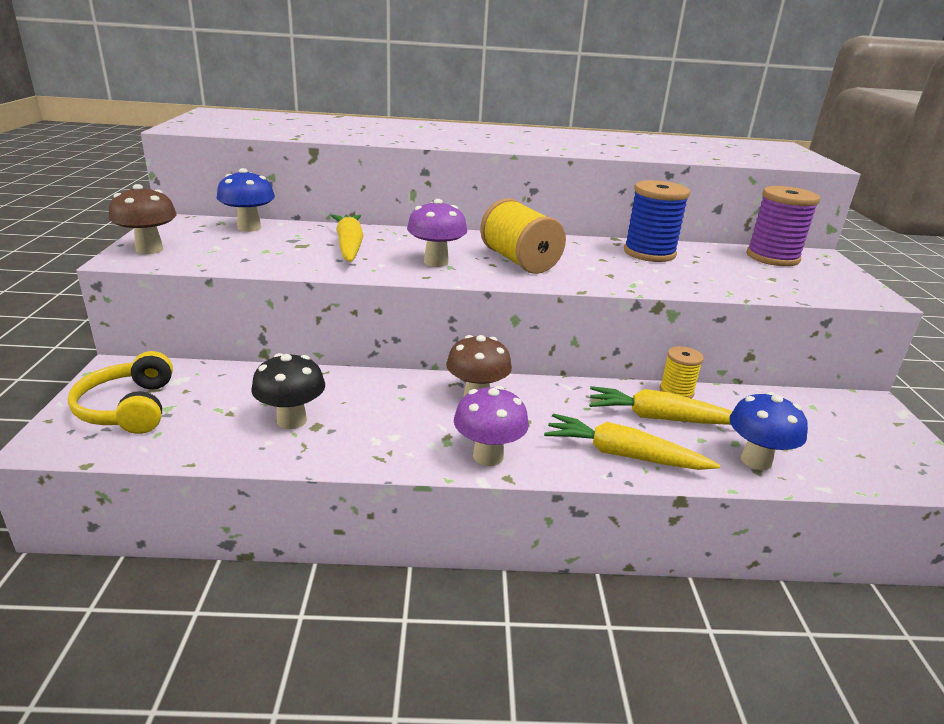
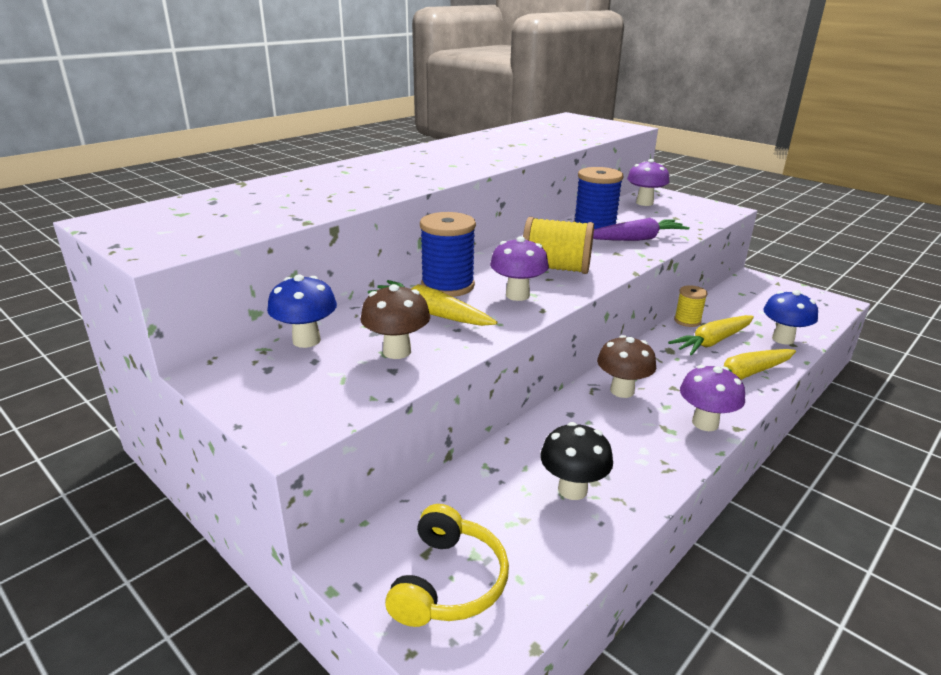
camera: 45 degrees left, 0 degrees up
(129, 408) = (448, 582): yellow headphones -> yellow headphones turned 105 degrees counterclockwise
(149, 249) = (285, 412): brown mushroom -> brown mushroom (397, 351)
(406, 238) = (447, 286): none -> blue spool
(665, 274) = (636, 239): none -> purple carrot
(772, 257) = (644, 203): purple spool -> purple mushroom

